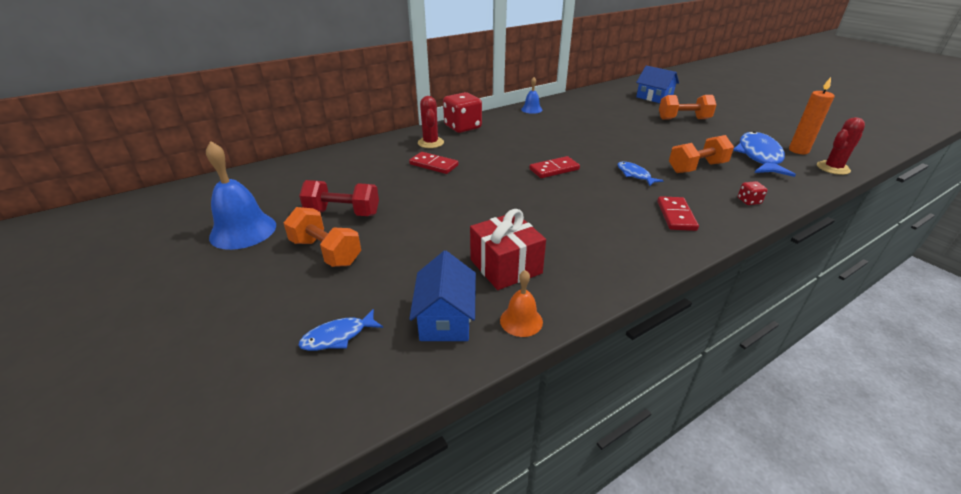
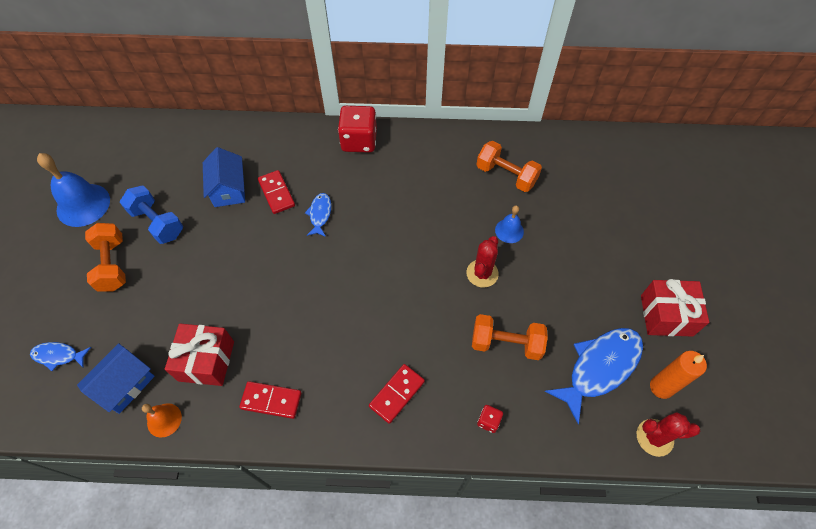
camera: 35 degrees right, 25 degrees up
(343, 213) = (157, 223): red dumbbell -> blue dumbbell
(430, 143) = (306, 154): red cactus -> red cactus (482, 273)
(531, 109) = (460, 142): blue bell -> blue bell (509, 230)
(554, 169) = (369, 262): red domino -> red domino (271, 400)
(635, 175) = (431, 316): blue fish -> blue fish (320, 214)
(654, 98) = (631, 190): blue house -> blue house (229, 189)
(683, 119) = (608, 253): orange dumbbell -> orange dumbbell (506, 175)
(750, 128) = (666, 315): none -> red gift

